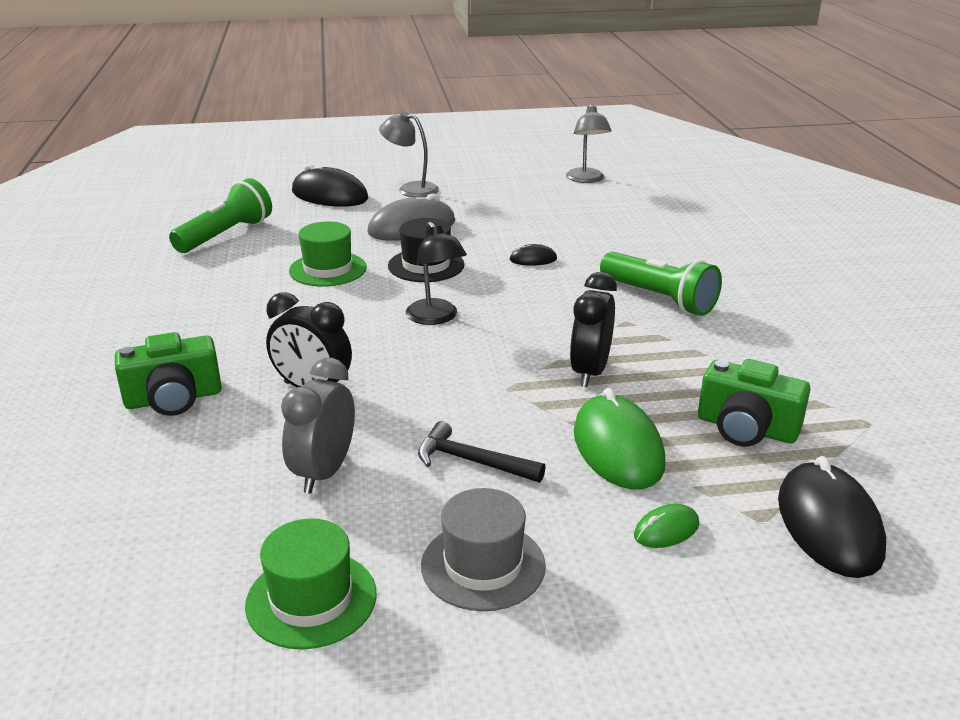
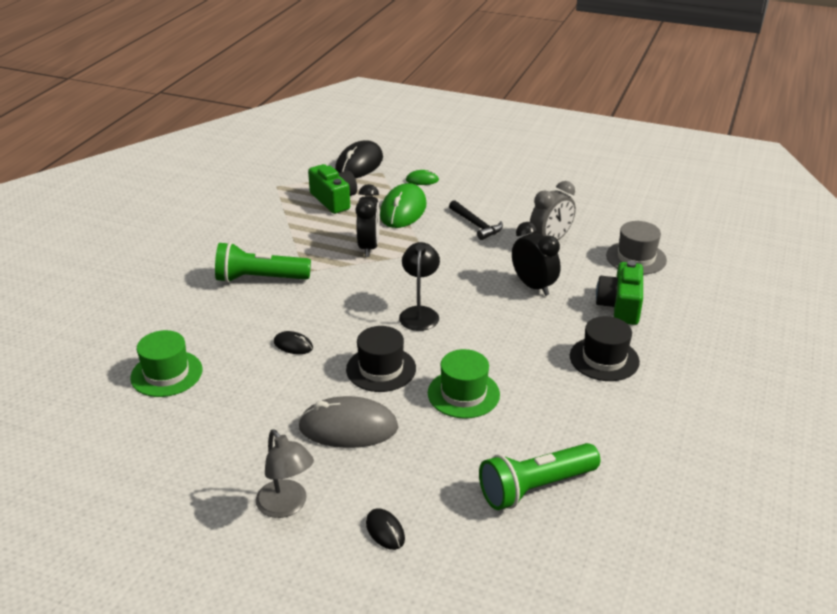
camera: 150 degrees left, 5 degrees up
(174, 398) = (620, 306): green camera -> green camera turned 90 degrees counterclockwise
(184, 333) = (604, 359): none -> black hat
(311, 599) = (578, 199): green hat -> green hat (166, 374)
(329, 195) = (385, 531): black mouse -> black mouse, size x0.48
(483, 565) = (505, 190): grey hat -> grey hat (636, 258)
(586, 179) = (94, 445): grey lamp -> none
(590, 372) = (369, 247): black clock -> black clock turned 45 degrees counterclockwise
(659, 299) = (260, 279): green flashlight -> green flashlight turned 75 degrees counterclockwise

